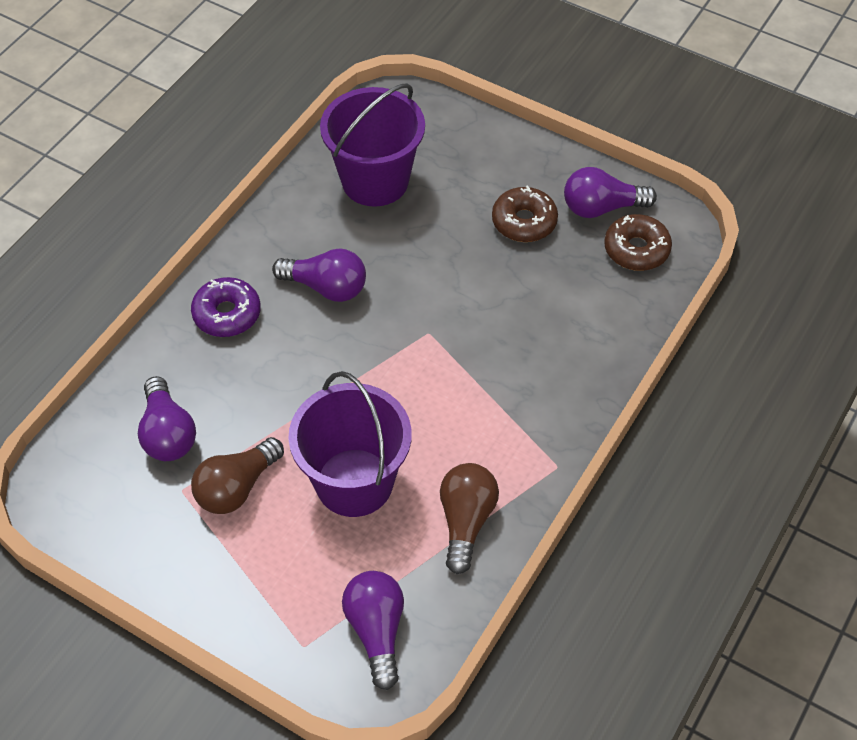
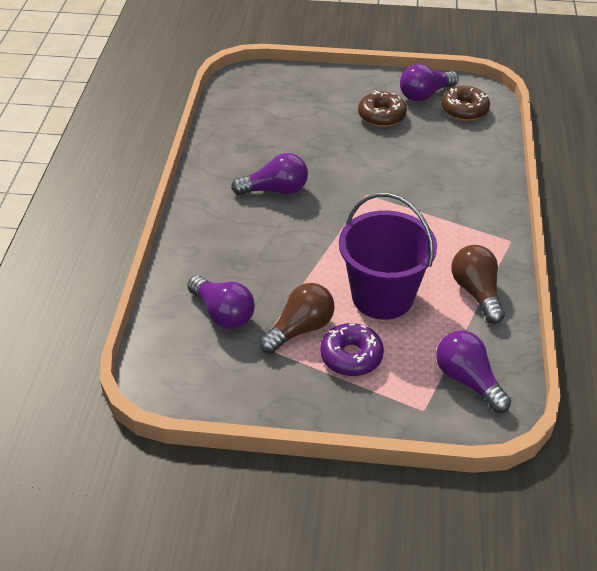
camera: 25 degrees left, 10 degrees down
(227, 314) = (214, 227): purple donut -> purple donut (351, 356)
(236, 488) = (300, 329): brown light bulb -> brown light bulb turned 150 degrees counterclockwise
(375, 181) = (264, 122): purple bucket -> none

